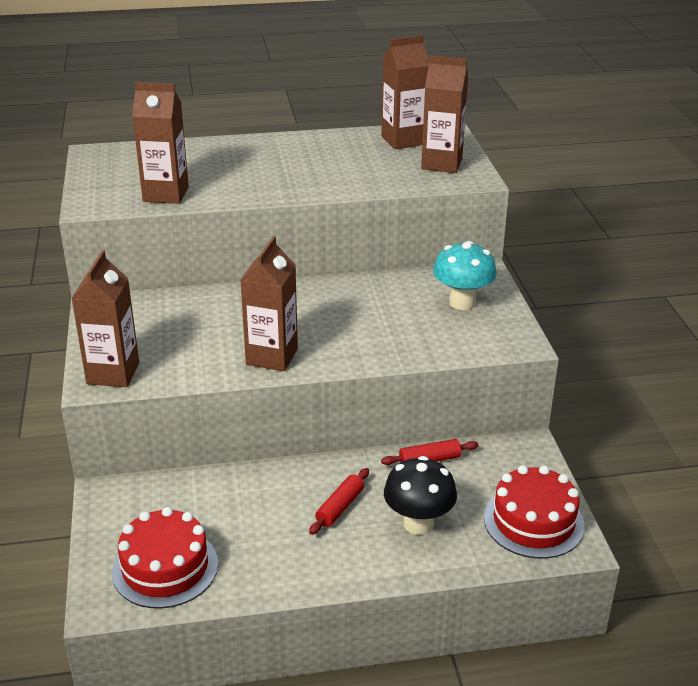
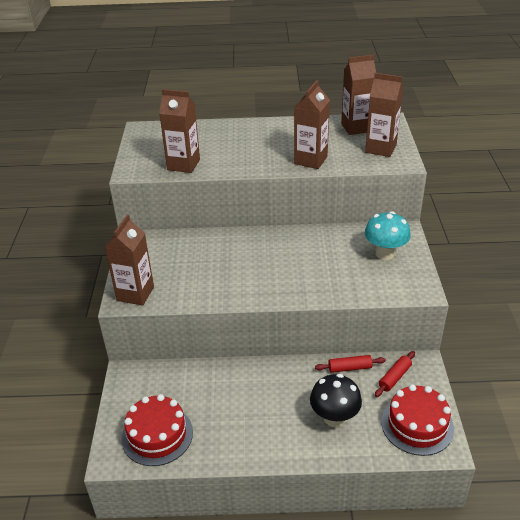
camera: 10 degrees right, 5 degrees up
(272, 356) = (244, 288): brown carton -> brown carton (310, 160)
(340, 507) = (281, 400): red rolling pin -> red rolling pin (394, 377)

